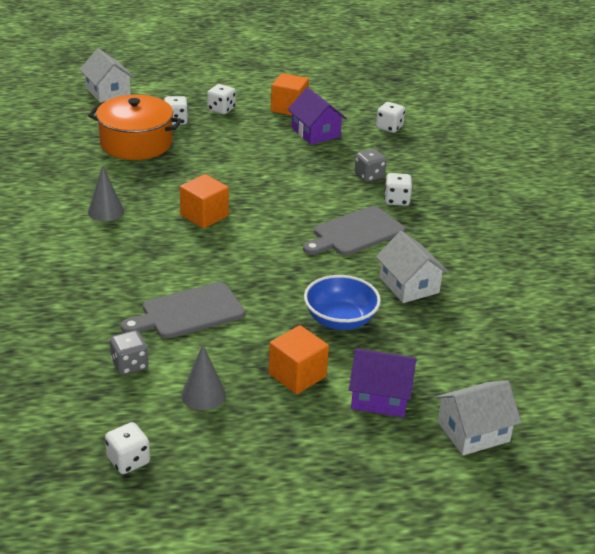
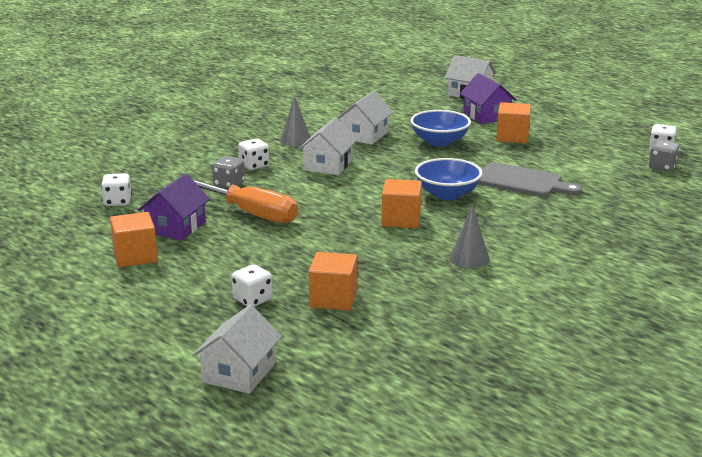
camera: 125 degrees left, 10 degrees down
(129, 365) = (602, 177): grey dice -> grey dice (662, 167)
(136, 143) = (333, 299): orange pot -> orange cube
(203, 394) = (579, 152): grey cone -> grey cone (295, 140)
(218, 259) = (447, 194): none -> blue bowl
(221, 109) = (189, 287): white dice -> none
(300, 165) = (252, 214): none -> orange screwdriver
(355, 233) = (328, 165): grey cutting board -> white house

